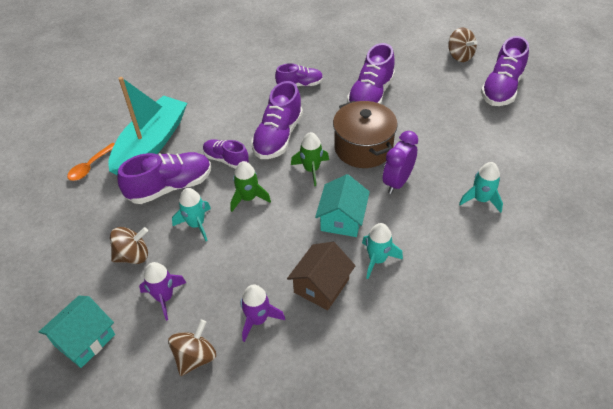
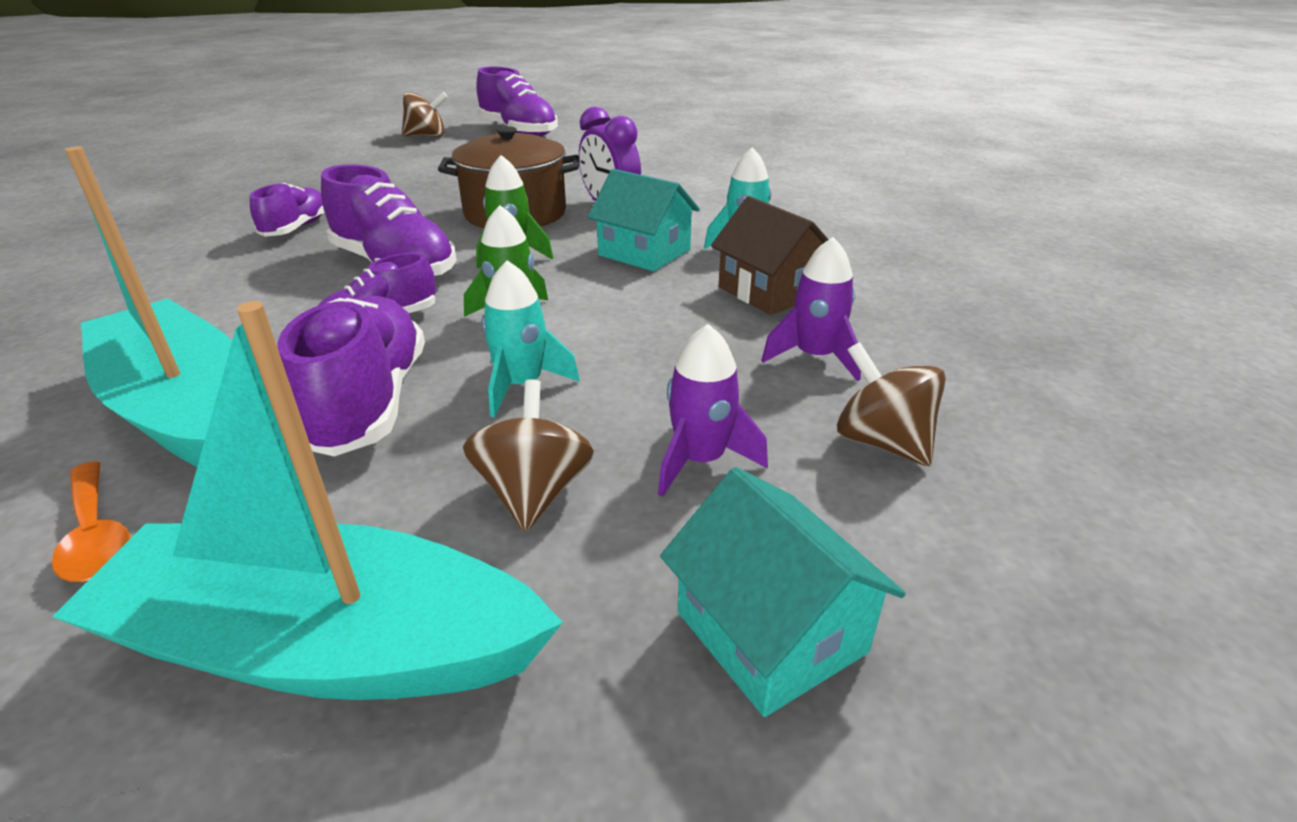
camera: 70 degrees left, 15 degrees down
(61, 238) = (324, 646): none -> turquoise boat
(370, 95) = (414, 190): purple shoe -> none
(481, 199) = (689, 175): turquoise rocket -> none

